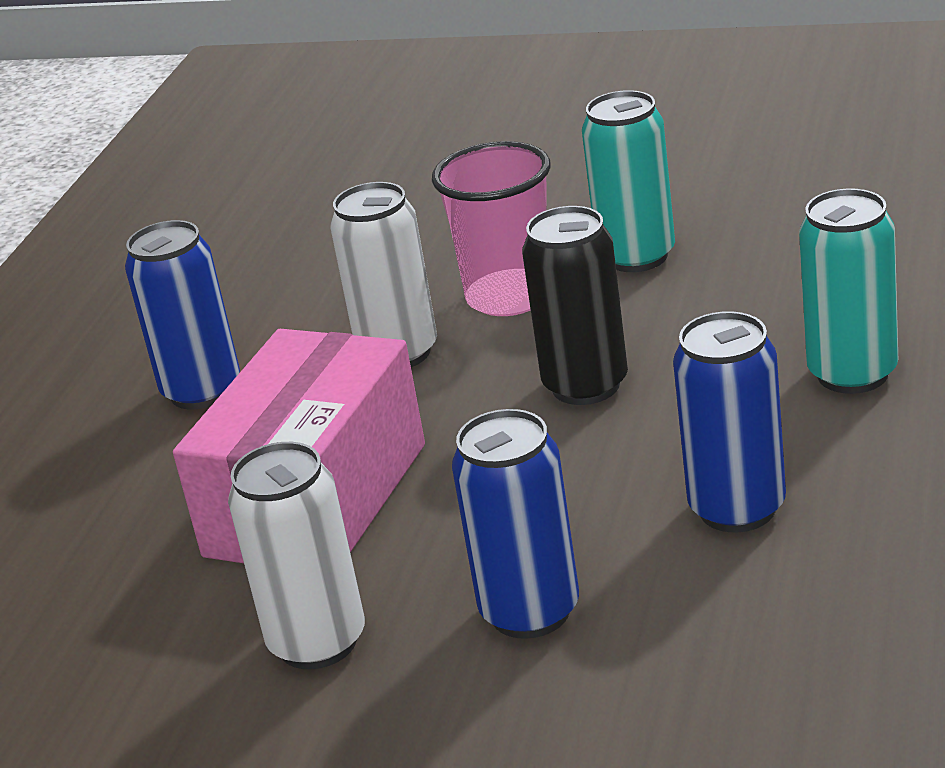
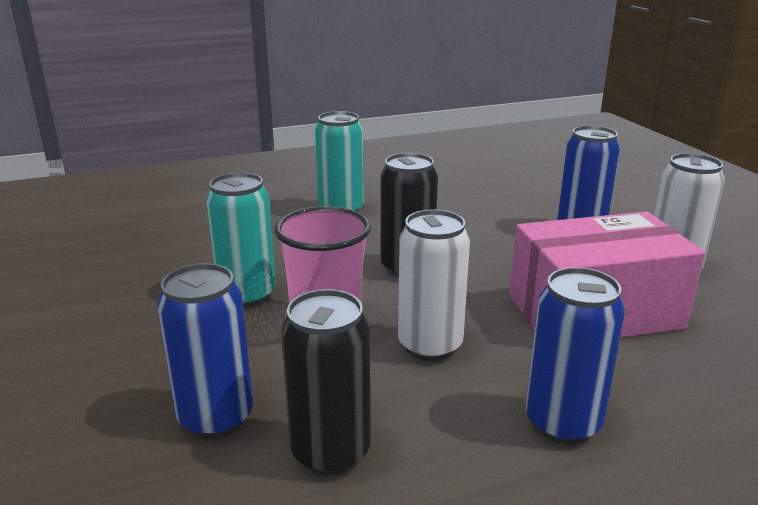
camera: 130 degrees left, 5 degrees down
(322, 265) = (330, 452): none -> black can
(737, 509) = (464, 210): blue can -> blue can (216, 418)

